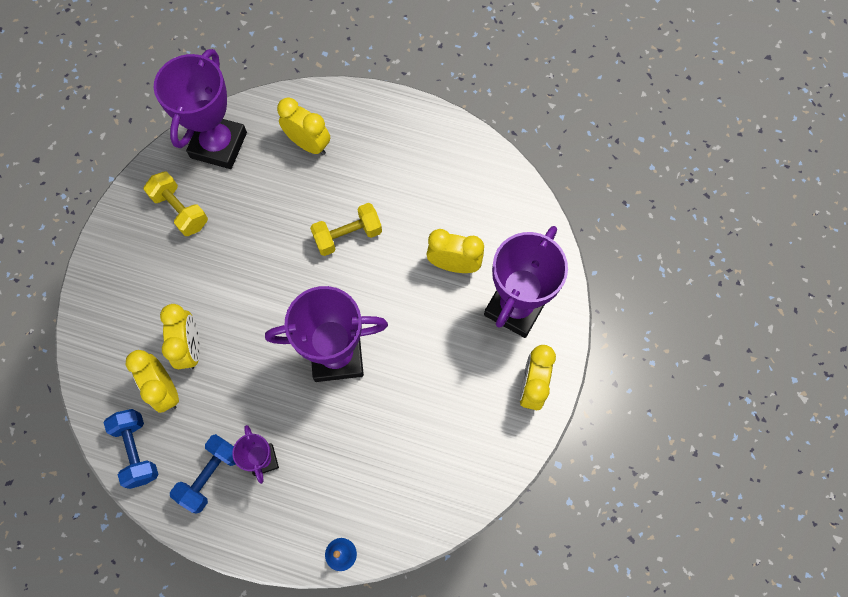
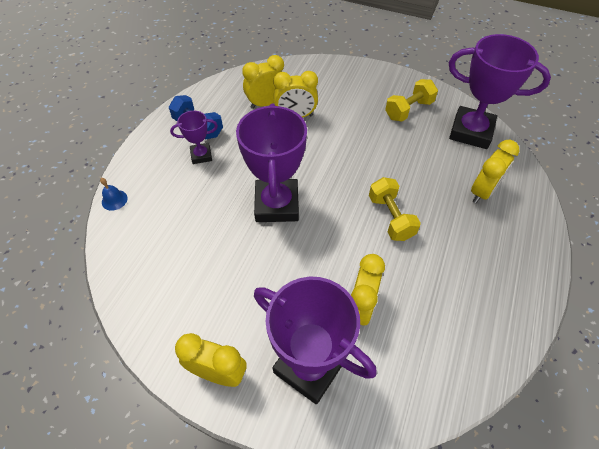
camera: 95 degrees right, 15 degrees down
(137, 451) = (225, 91): blue dumbbell -> none

